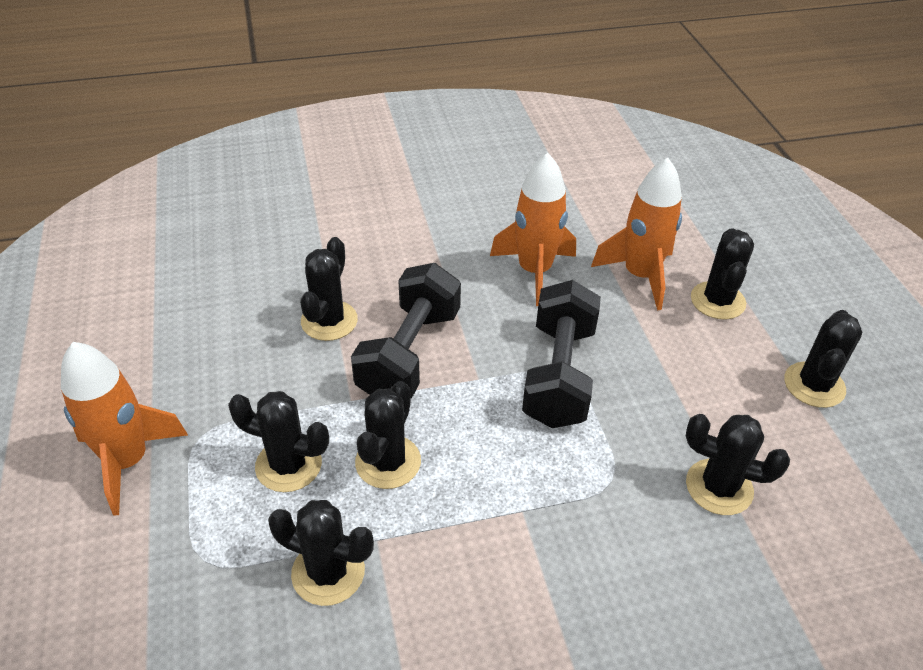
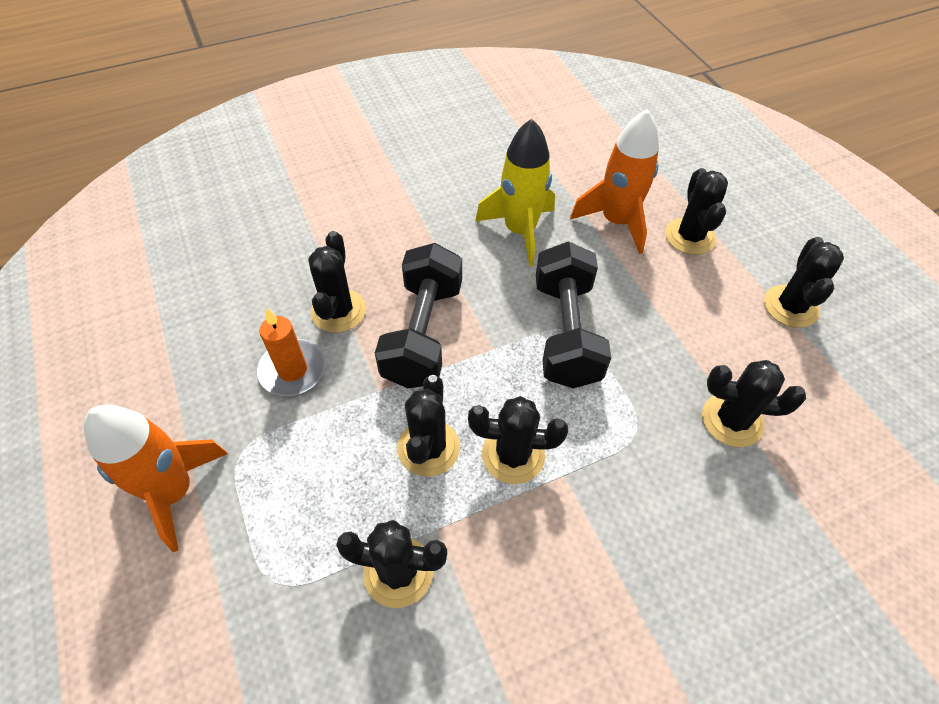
camera: 10 degrees left, 10 degrees up
(270, 369) = (292, 370): none -> orange candle
(288, 465) = (334, 468): black cactus -> black cactus (513, 455)
(534, 271) = (519, 231): orange rocket -> yellow rocket

